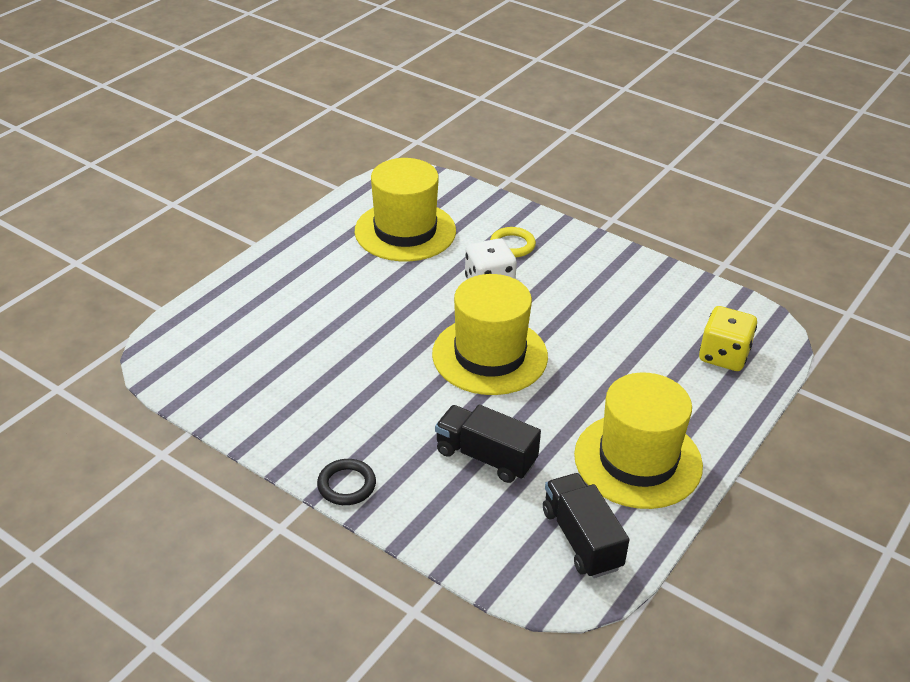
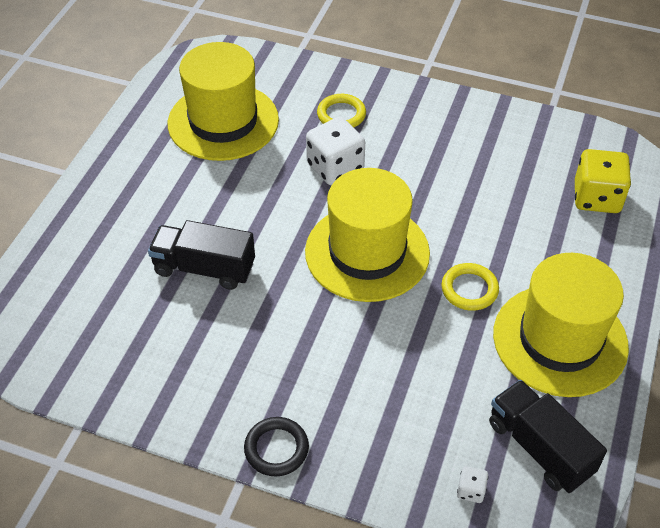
camera: 15 degrees left, 10 degrees up
(485, 457) = (408, 376): black truck -> black truck (204, 268)
(504, 556) = (471, 490): none -> white dice
(570, 403) = (469, 289): none -> yellow ring

